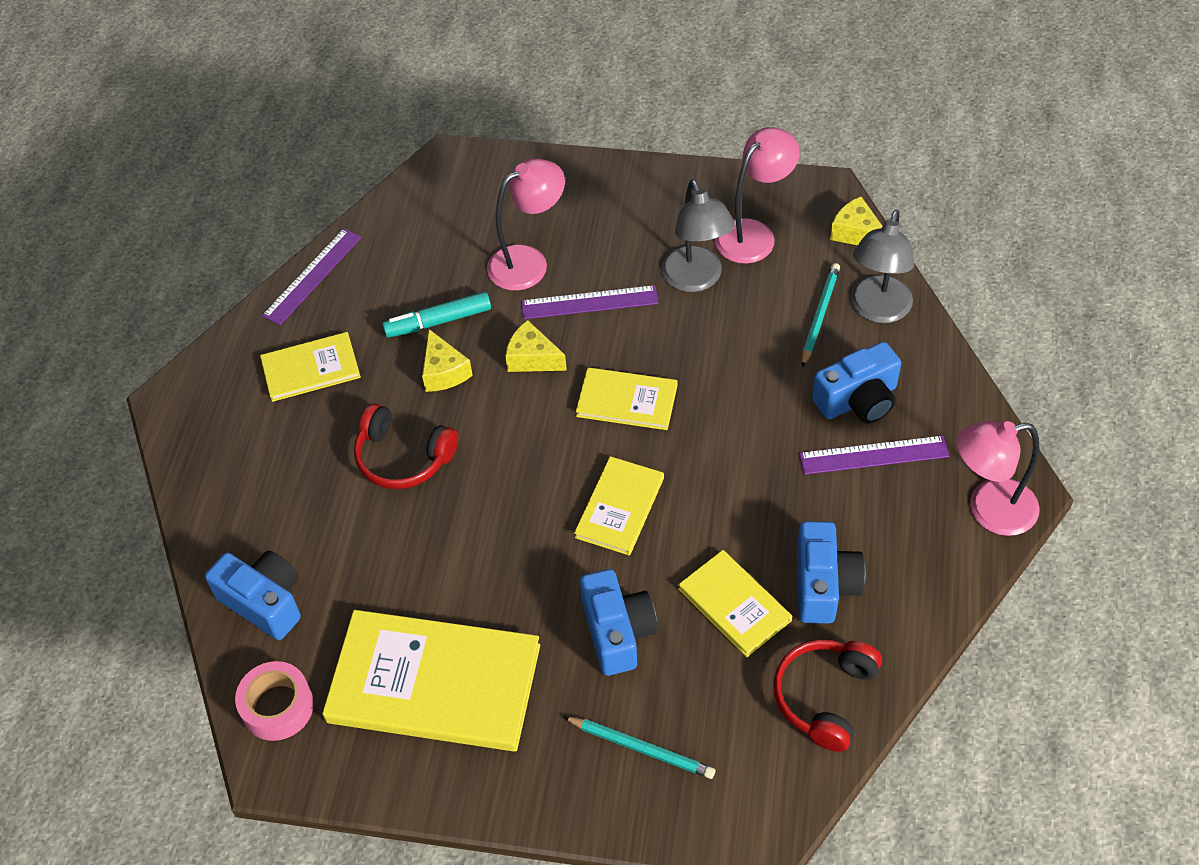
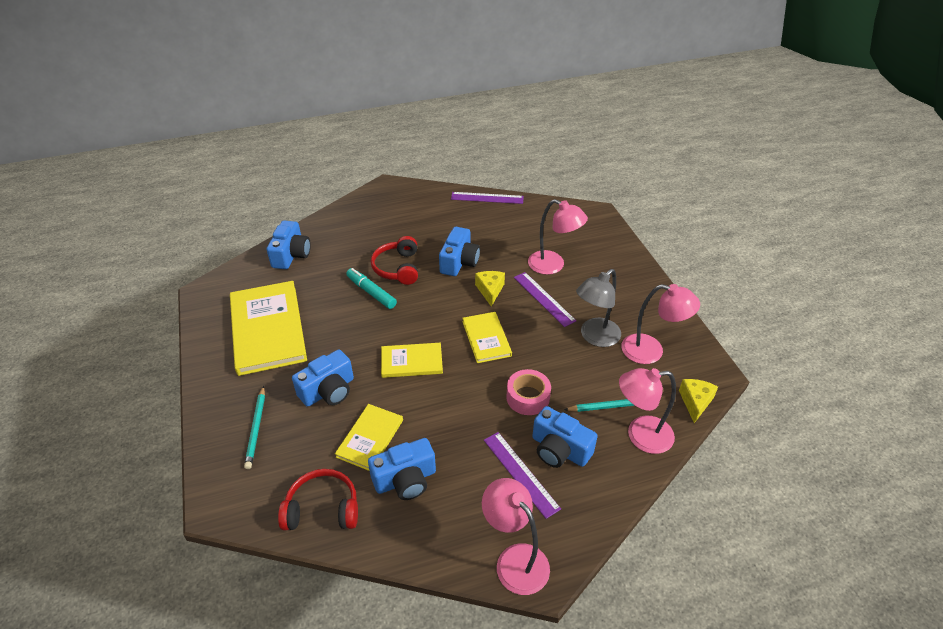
camera: 60 degrees right, 10 degrees down
(277, 707) = (236, 281): pink tape -> pink tape (528, 397)
(311, 369) = (432, 218): yellow book -> none
(438, 321) = (489, 248): turquoise marker -> turquoise marker (371, 292)
(444, 372) = (459, 262): yellow cheese -> blue camera
(877, 310) = (640, 435): grey lamp -> pink lamp

